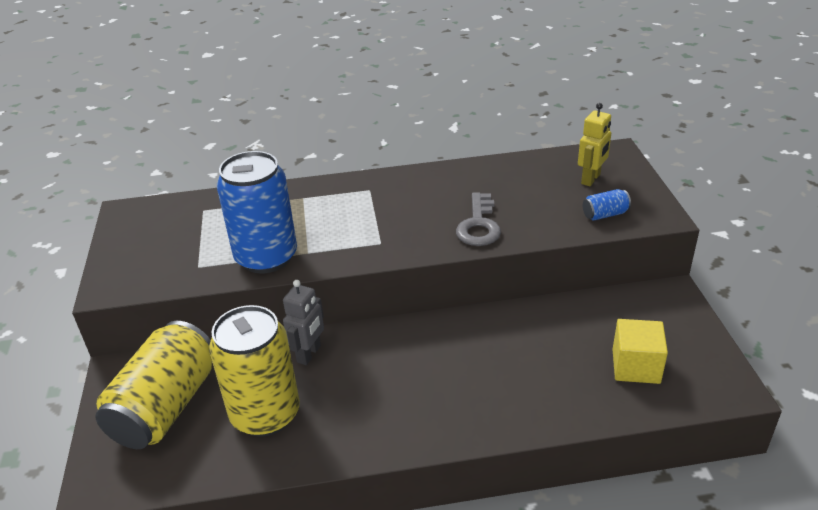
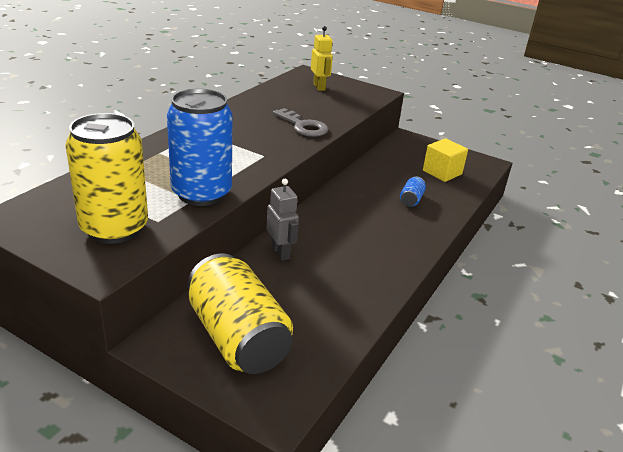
camera: 55 degrees left, 5 degrees down
(265, 414) = (312, 296): yellow can -> yellow can (114, 228)
(605, 214) = (355, 100): blue can -> blue can (411, 199)

